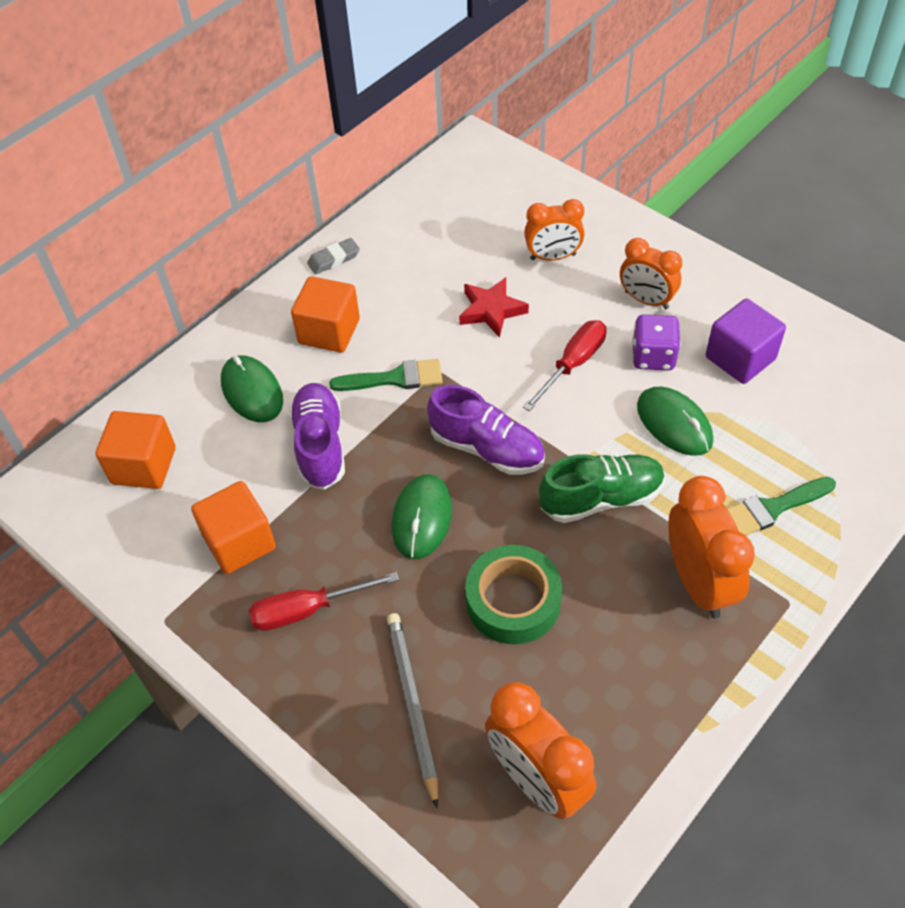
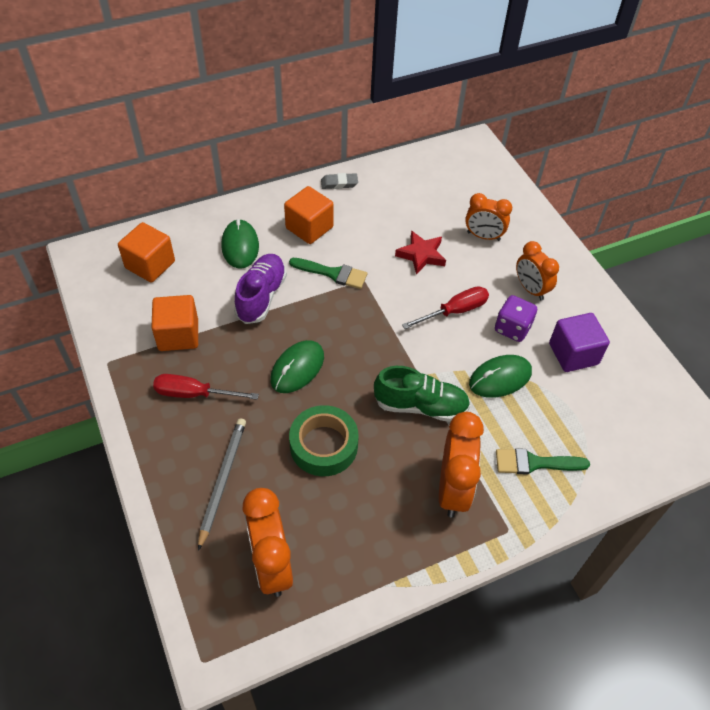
camera: 20 degrees right, 0 degrees up
(487, 448) = (365, 342): purple shoe -> none
(674, 423) = (500, 378): green mouse -> green mouse turned 75 degrees clockwise

